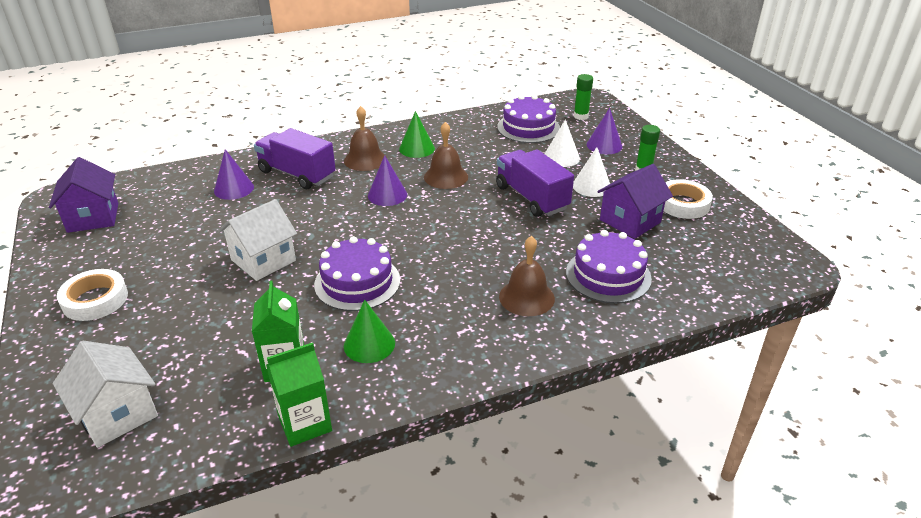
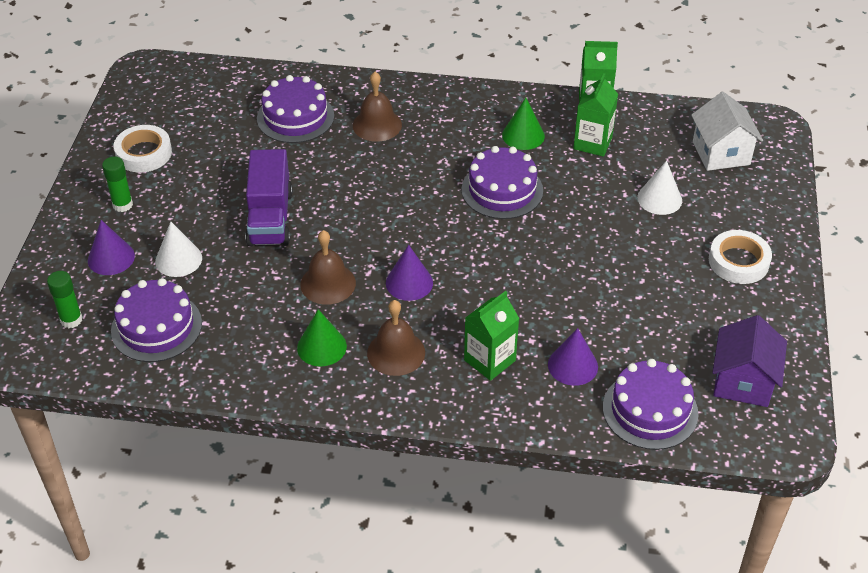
camera: 150 degrees left, 10 degrees up
(167, 183) = (650, 410): none -> purple cake
(263, 260) = (575, 246): white house -> none
(297, 174) = (490, 360): purple truck -> green carton
(591, 186) = (197, 208): white cone -> white cone (659, 199)
(630, 221) = (214, 155): purple house -> none

